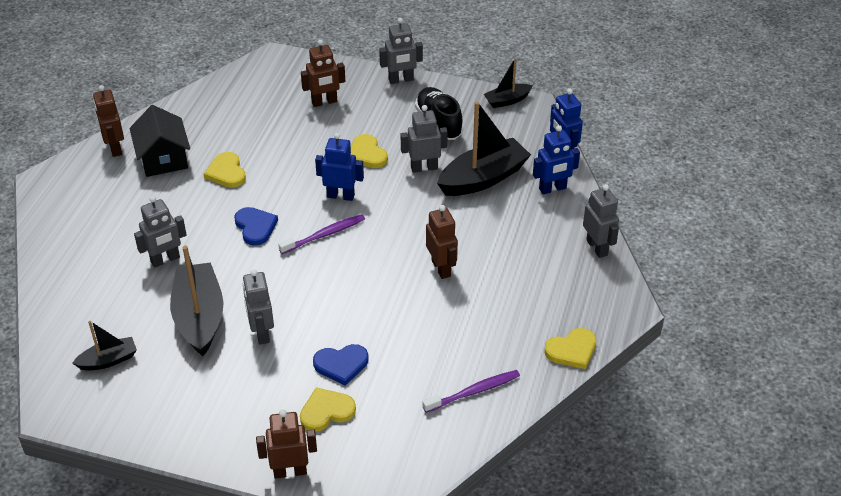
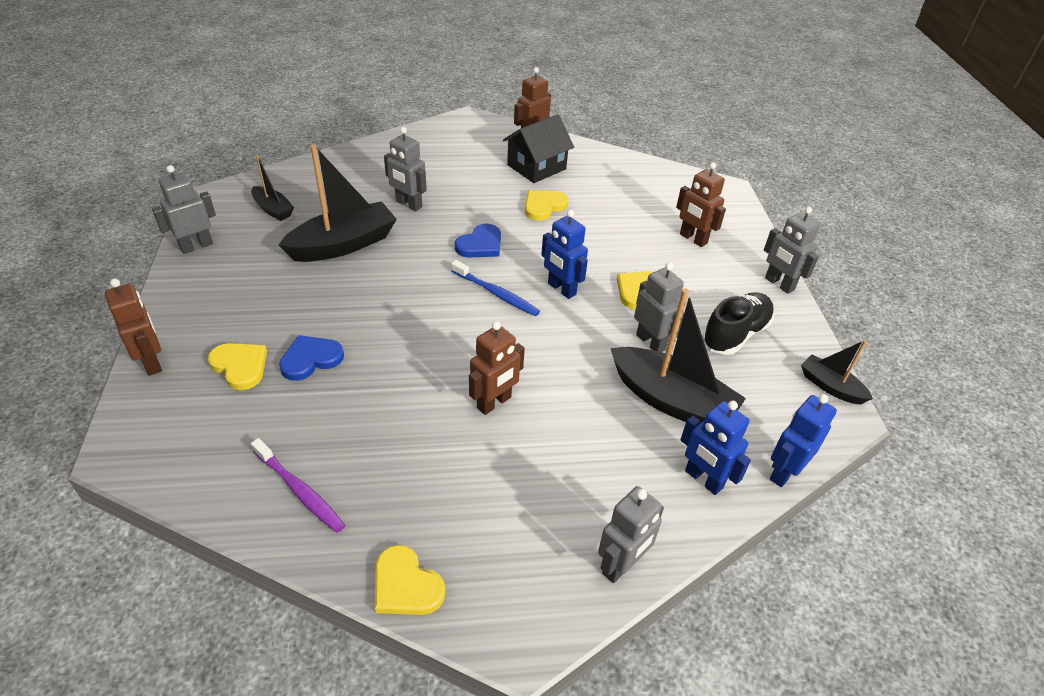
camera: 65 degrees right, 0 degrees up
(261, 333) = (337, 289): grey robot -> grey robot (196, 246)
(324, 235) = (496, 294): purple toothbrush -> blue toothbrush
(340, 196) = (561, 289): blue robot -> blue robot turned 150 degrees clockwise
(341, 365) = (311, 359): blue heart -> blue heart turned 90 degrees clockwise

